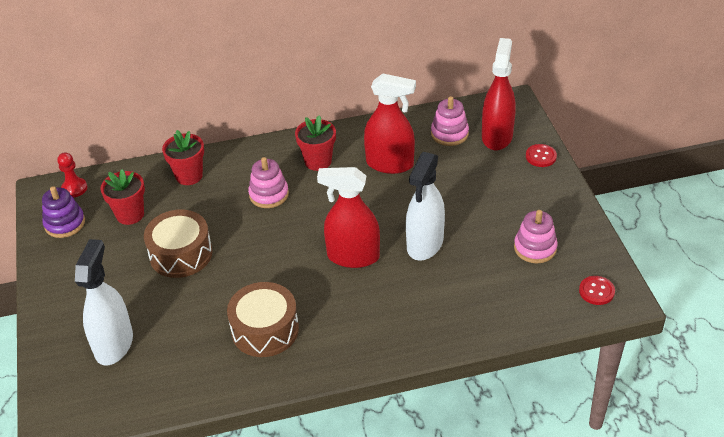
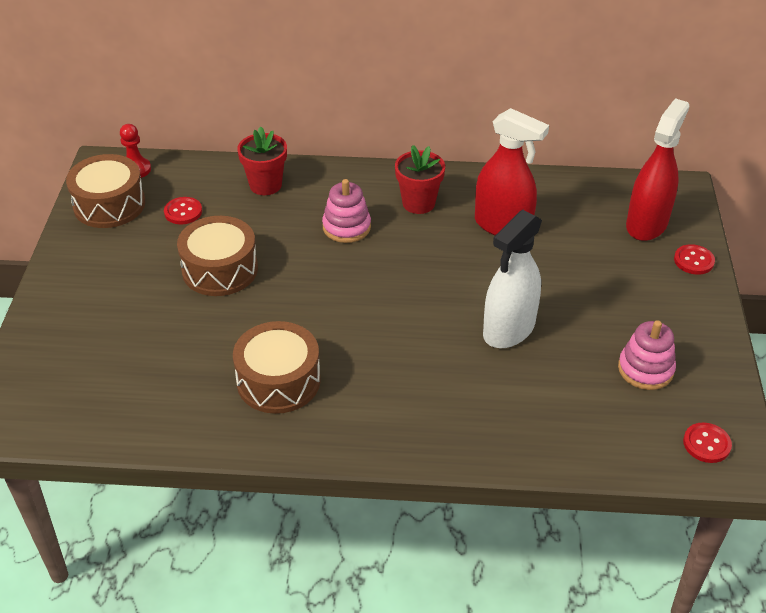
camera: 15 degrees right, 0 degrees up
(65, 223) = (109, 204): purple stacking toy -> brown drum
(114, 344) = (103, 351): white spray bottle -> none
(130, 214) = (183, 212): red flower pot -> red button
(353, 256) = (416, 322): red spray bottle -> none
(449, 134) = (589, 208): pink stacking toy -> none

